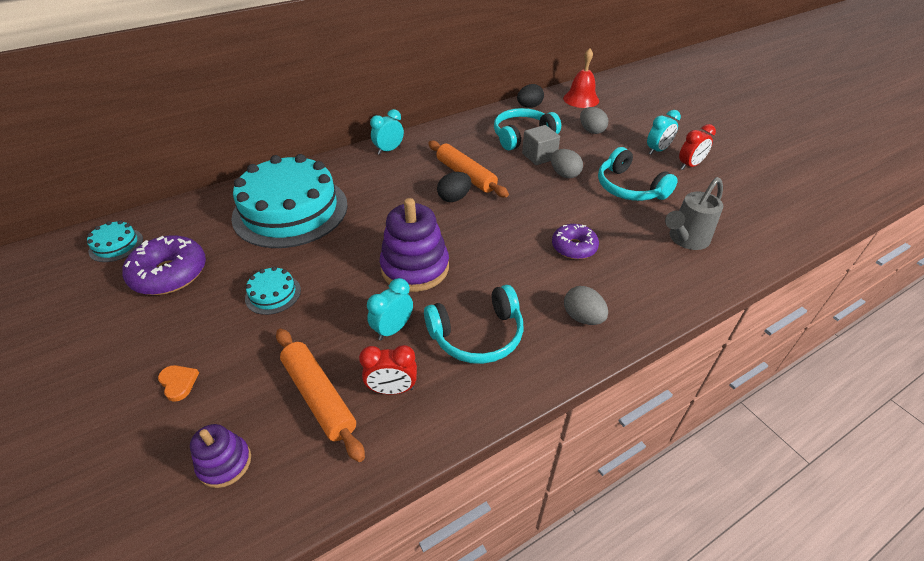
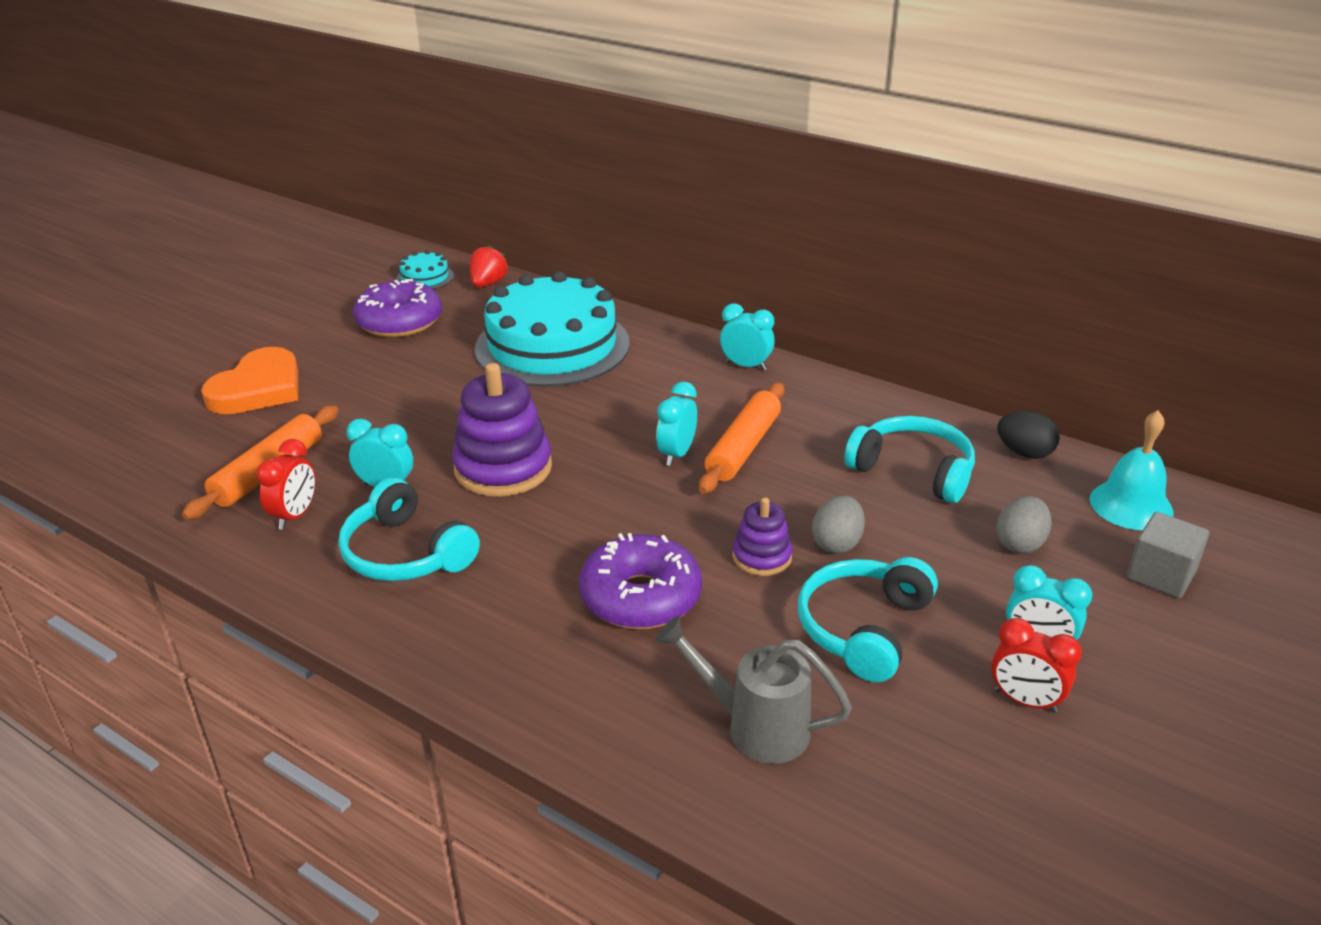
camera: 65 degrees right, 10 degrees down
(170, 217) = (488, 284): none -> red strawberry
(178, 383) = (258, 388): orange heart -> orange heart, size x2.36
(225, 463) = (175, 450): purple stacking toy -> purple stacking toy (762, 557)
(273, 294) = (402, 390): turquoise cake -> none
(392, 389) = (295, 516): red clock -> red clock turned 135 degrees counterclockwise
(454, 198) = (677, 454): black egg -> turquoise clock
(539, 156) = (867, 503): grey cube -> grey cube (1161, 575)
(574, 247) = (640, 597): purple donut -> purple donut, size x1.54
(581, 99) = (1131, 505): red bell -> turquoise bell
(582, 317) = (485, 639): grey egg -> none

